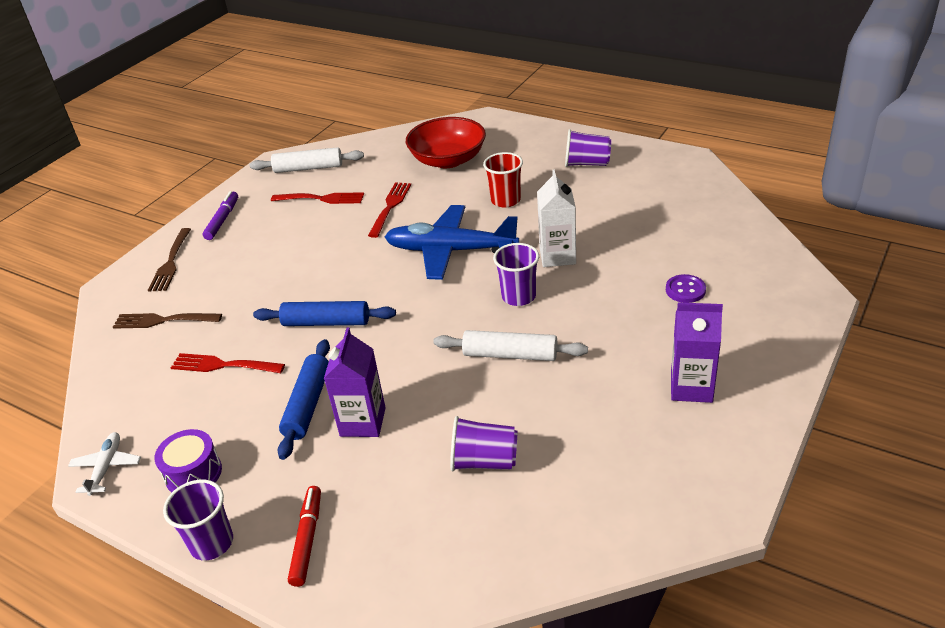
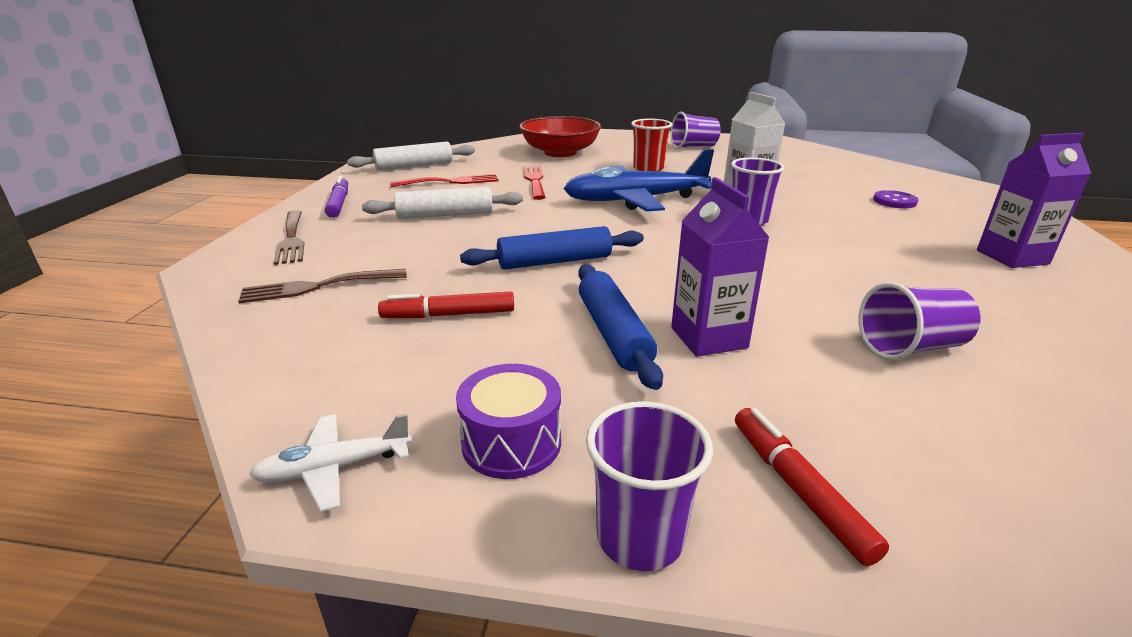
camera: 25 degrees left, 10 degrees down
(106, 468) = (335, 468): white plane -> white plane turned 90 degrees counterclockwise
(223, 365) = (448, 315): red fork -> red marker
(510, 354) = (801, 259): white rolling pin -> white rolling pin (445, 215)

